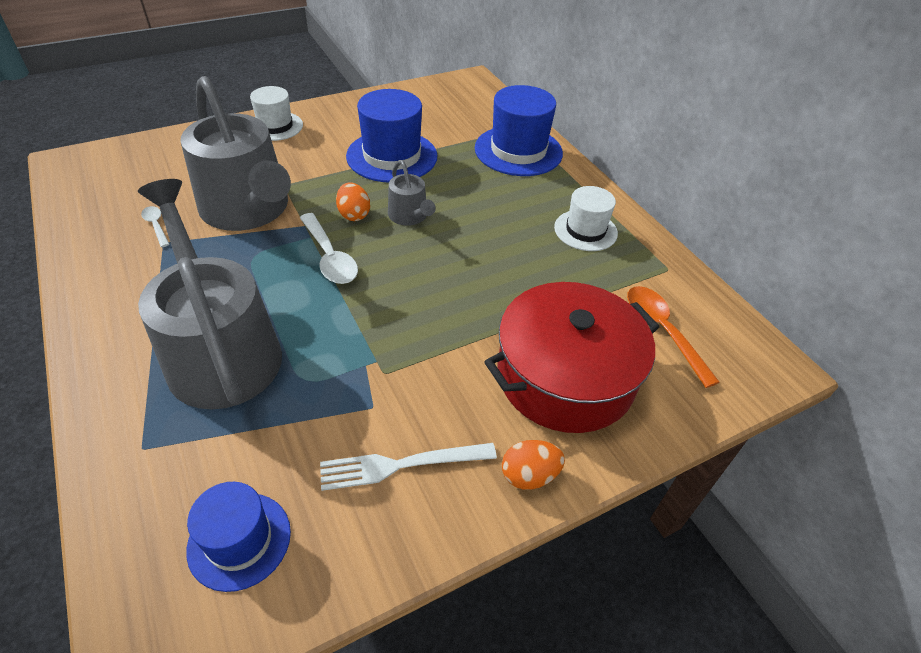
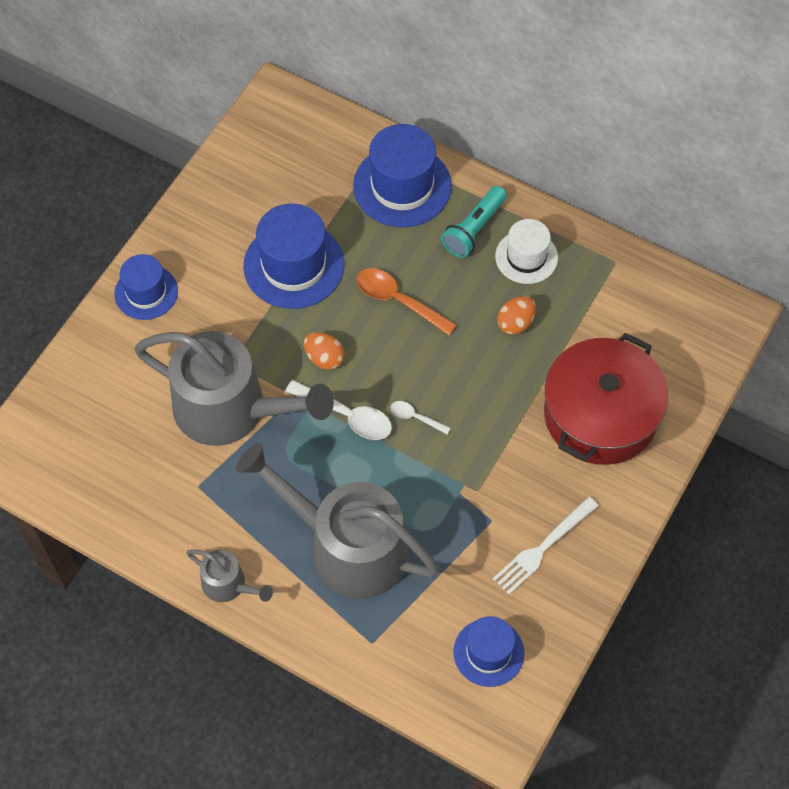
camera: 30 degrees left, 15 degrees up
(156, 225) = (172, 474): white spoon -> white spoon (415, 417)
(275, 126) = (146, 292): white hat -> blue hat
(409, 216) = (372, 331): grey watering can -> grey watering can (228, 584)
(529, 475) = (625, 504): orange egg -> orange egg (515, 323)
(554, 196) = (474, 229): none -> turquoise flashlight
(662, 331) = (643, 330): orange spoon -> orange spoon (398, 300)

